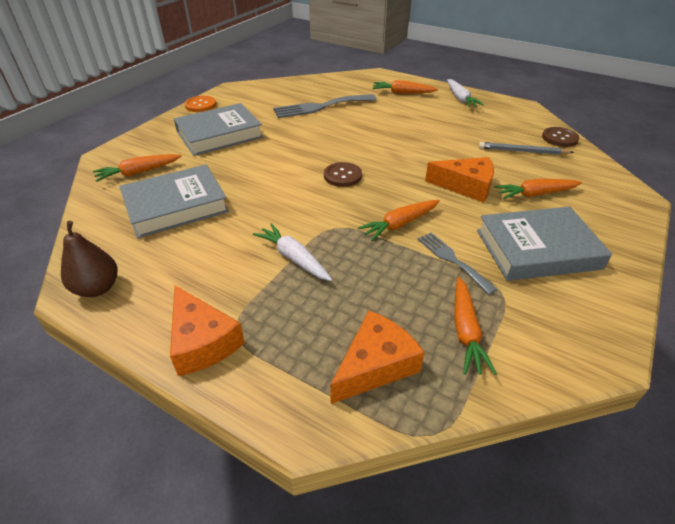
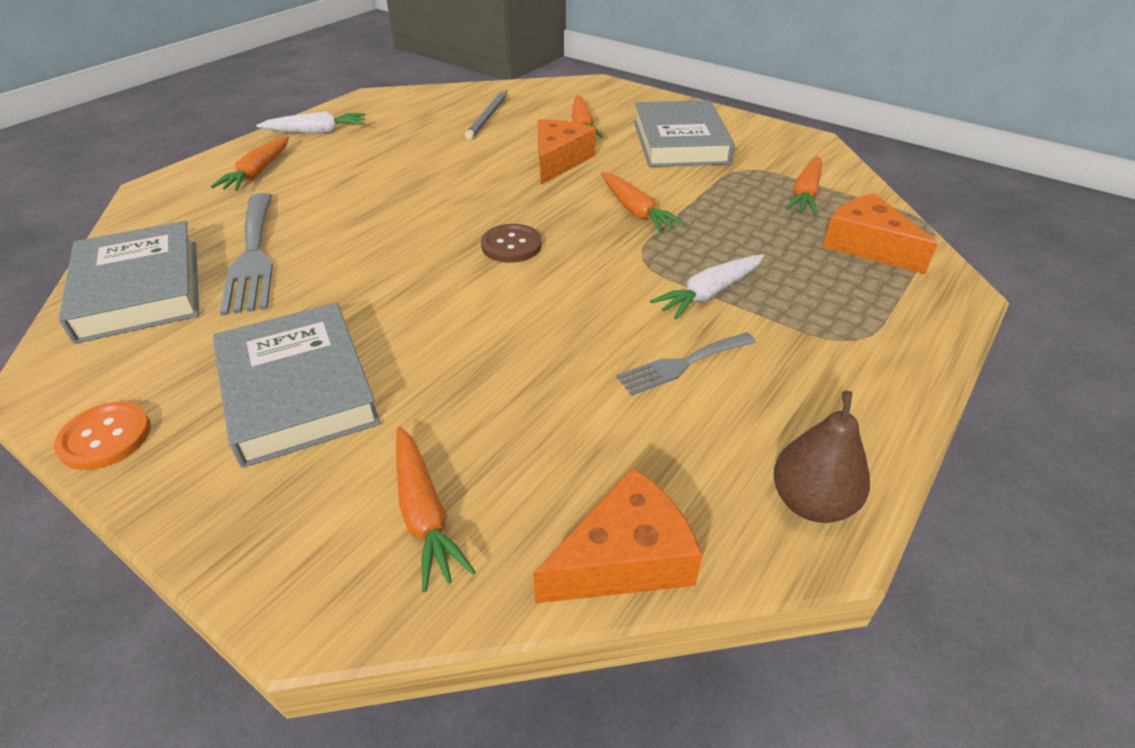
camera: 85 degrees left, 0 degrees up
(176, 206) = (571, 429): grey book -> grey book (140, 289)
(202, 341) = (880, 367): orange cheese -> orange cheese (625, 558)
(452, 260) = (701, 187): grey fork -> grey fork (682, 364)
(466, 331) = (805, 194): orange carrot -> orange carrot turned 105 degrees clockwise
(559, 138) = (465, 93): brown button -> none

